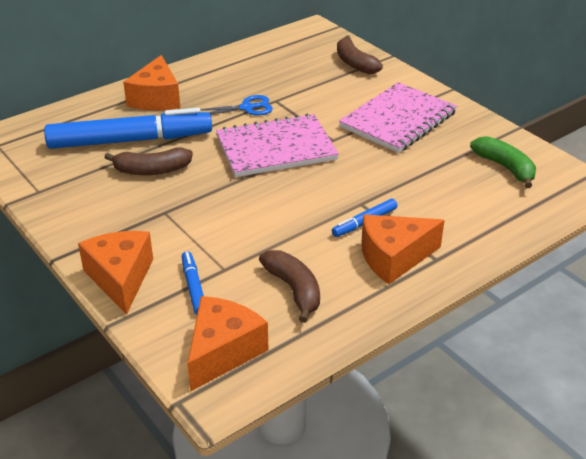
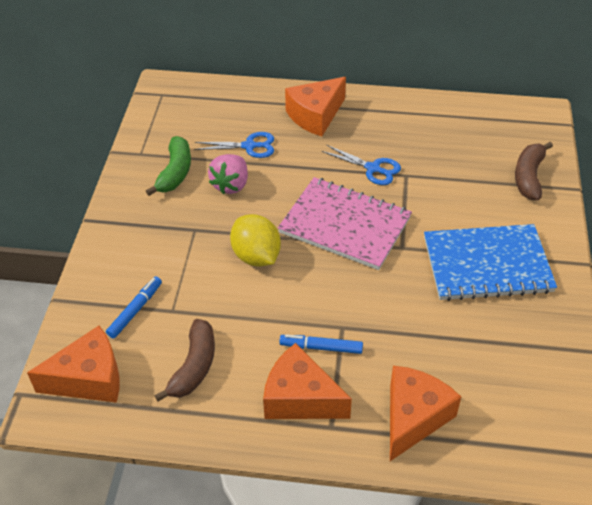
camera: 45 degrees right, 10 degrees up
(120, 278) = (103, 266): orange cheese -> orange cheese (413, 417)
(130, 140) = (249, 146): blue marker -> blue scissors
(152, 170) = (231, 185): brown banana -> pink strawberry
(239, 200) = (256, 256): none -> yellow lemon
(398, 120) = (487, 264): pink notebook -> blue notebook
(505, 167) = (519, 385): green banana -> green banana (175, 172)

